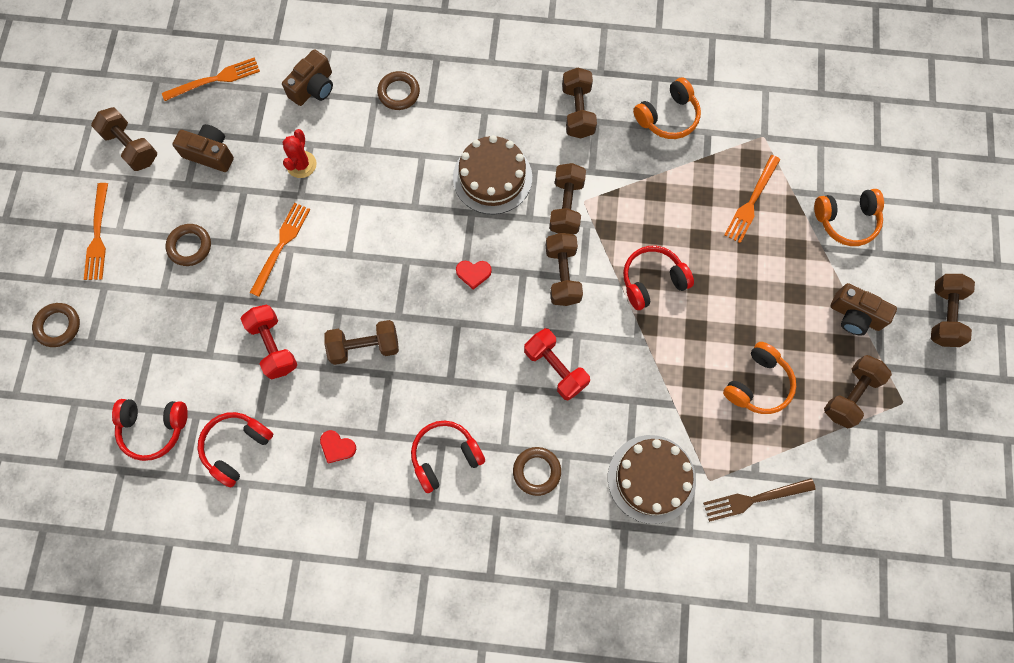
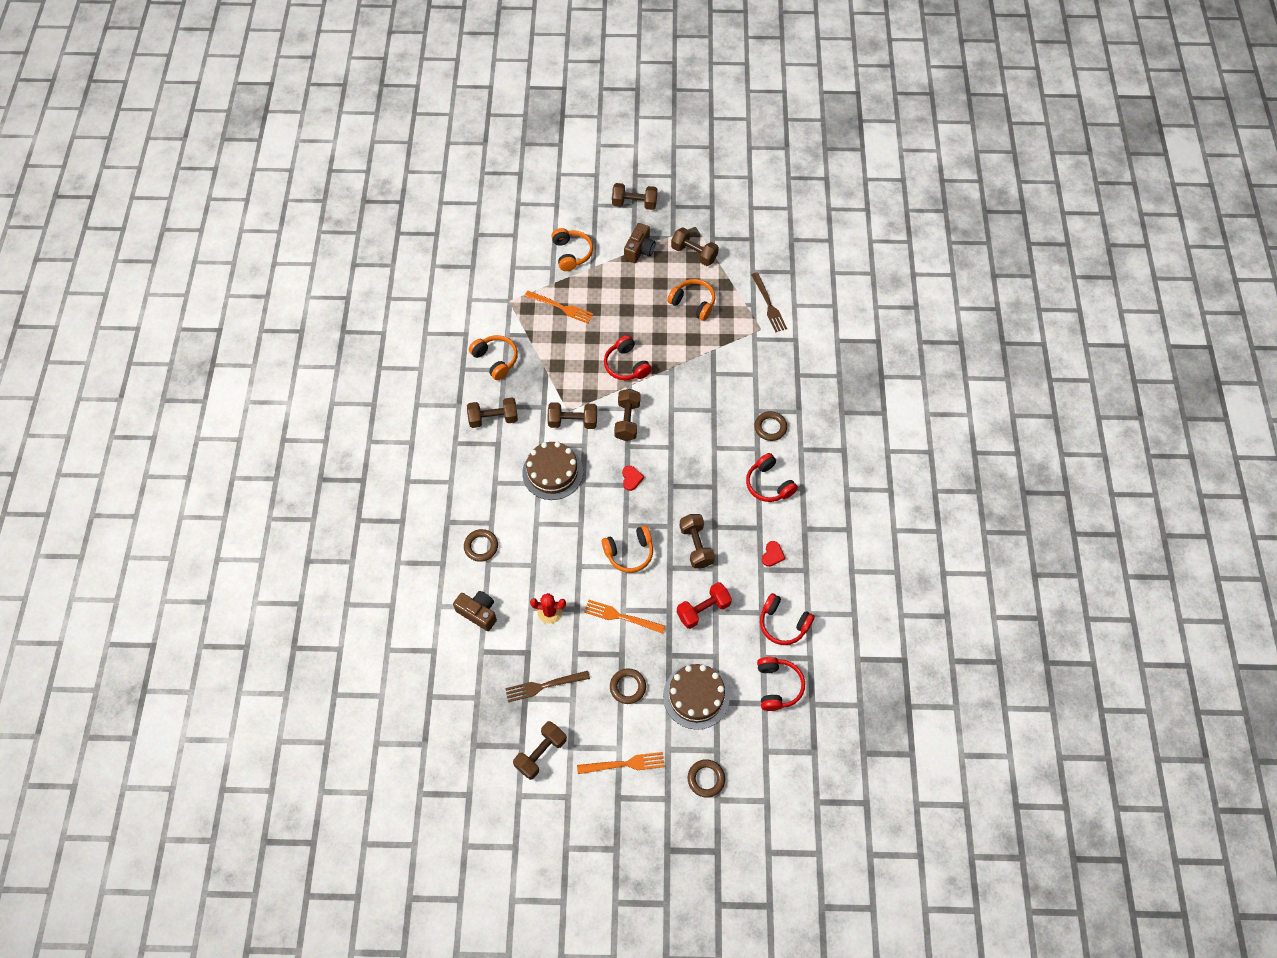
camera: 95 degrees left, 10 degrees down
(210, 154) = (544, 686): brown camera -> brown fork
(215, 79) = (472, 694): orange fork -> none
(366, 262) = (629, 552): none -> orange headphones
(555, 368) = (697, 421): red dumbbell -> none
(562, 275) = (627, 420): brown dumbbell -> brown dumbbell turned 75 degrees counterclockwise
(651, 478) = (764, 361): brown cake -> brown cake (696, 696)

